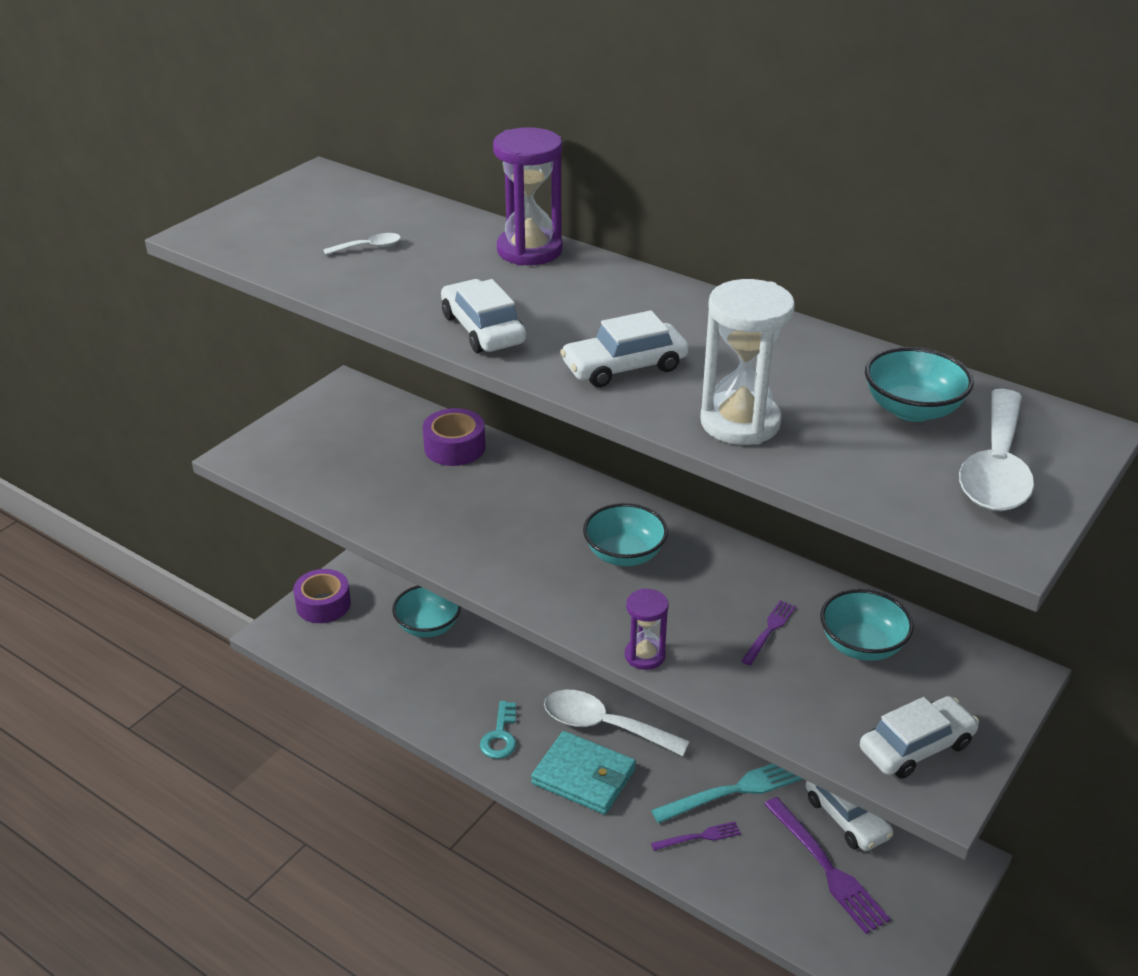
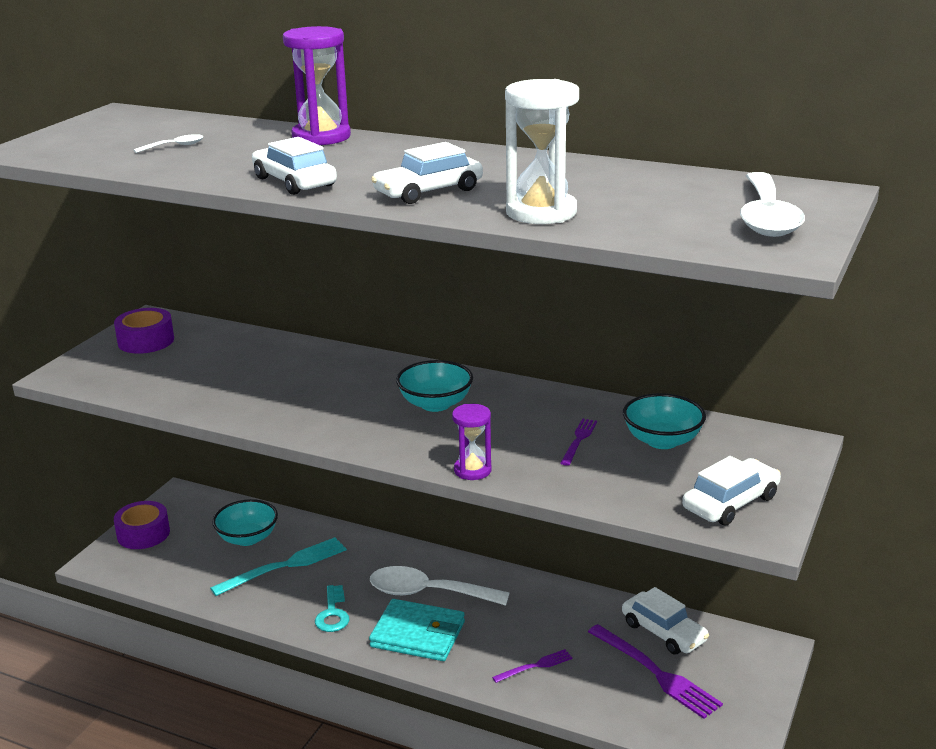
camera: 10 degrees left, 10 degrees down
(454, 447) = (262, 349): purple tape -> purple tape (146, 341)
(735, 790) = (559, 625): turquoise fork -> turquoise fork (285, 566)
(912, 409) = (684, 193): turquoise bowl -> none

